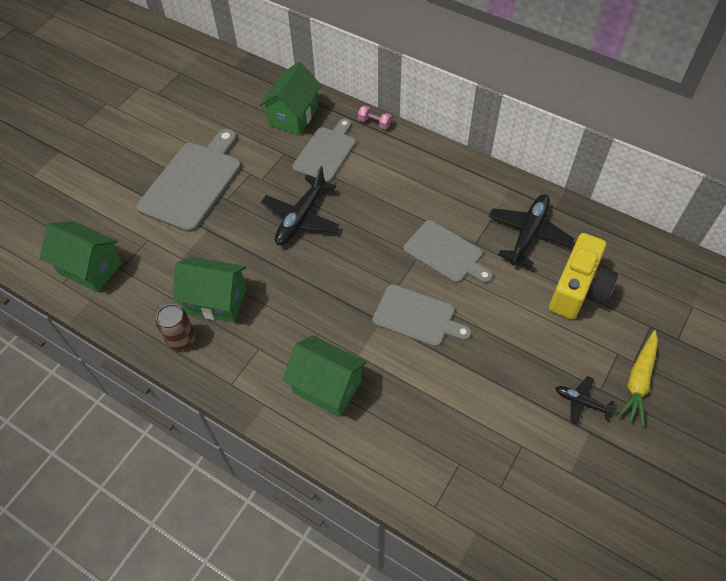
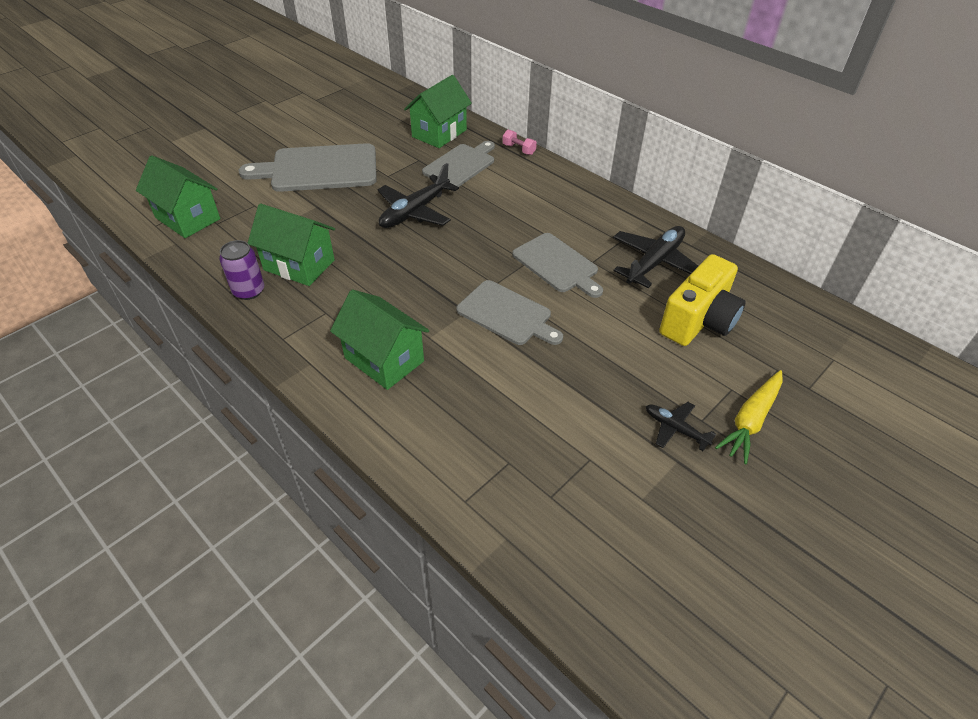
camera: 10 degrees right, 10 degrees down
(181, 339) = (249, 291): brown can -> purple can
(193, 183) = (319, 169): grey cutting board -> grey cutting board turned 135 degrees counterclockwise

